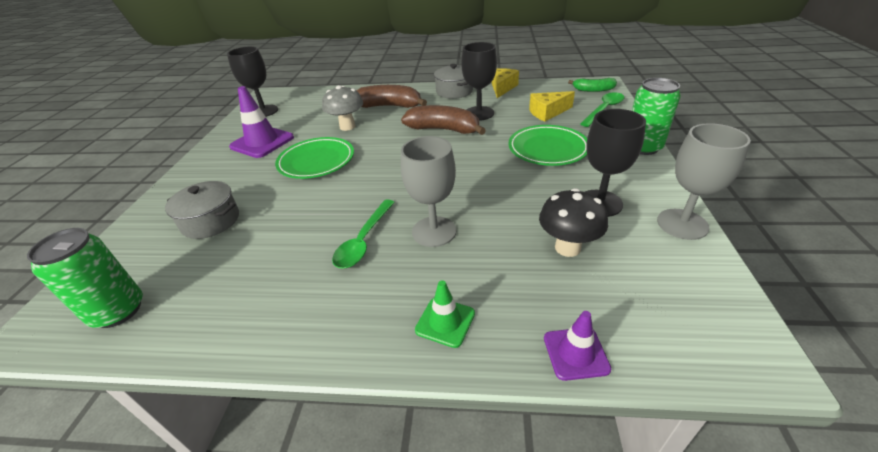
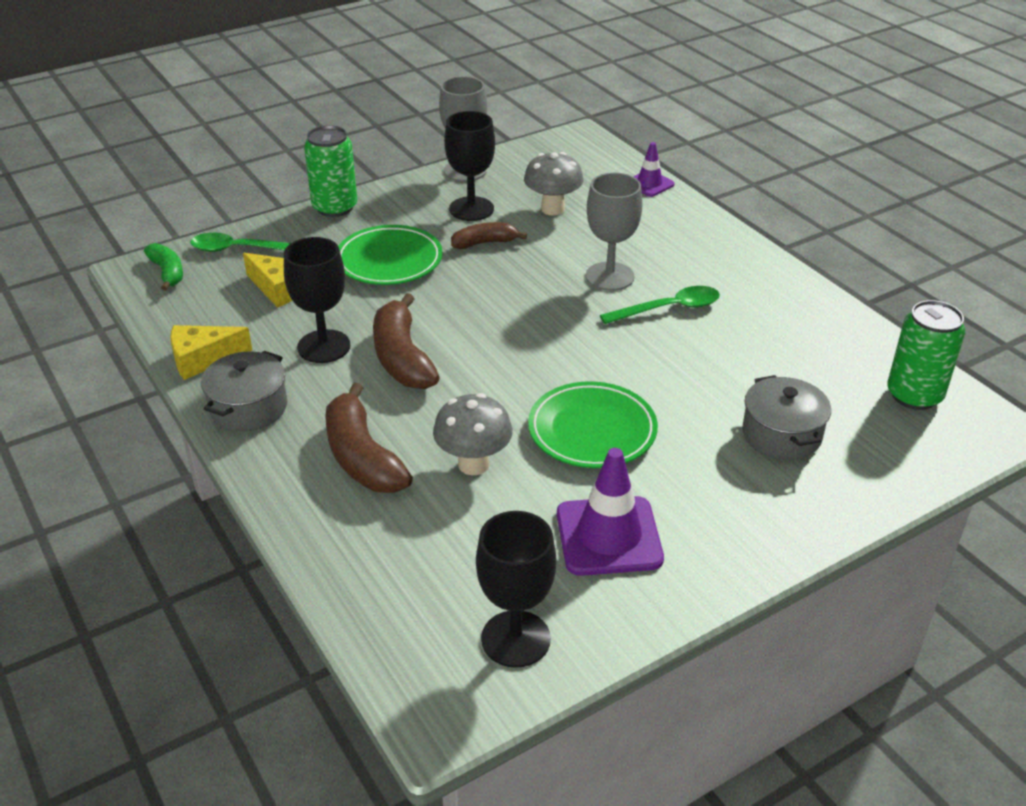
camera: 130 degrees left, 0 degrees up
(445, 322) = (690, 233): green traffic cone -> none
(538, 192) = (485, 243): none -> brown banana
(567, 248) = (552, 209): black mushroom -> grey mushroom

